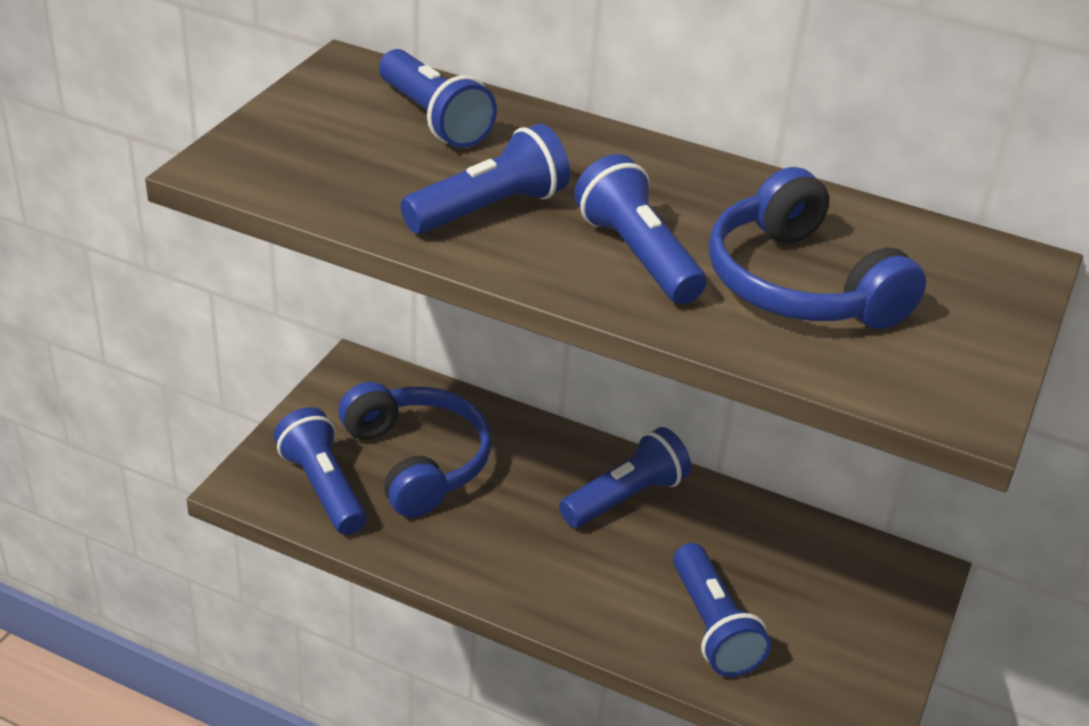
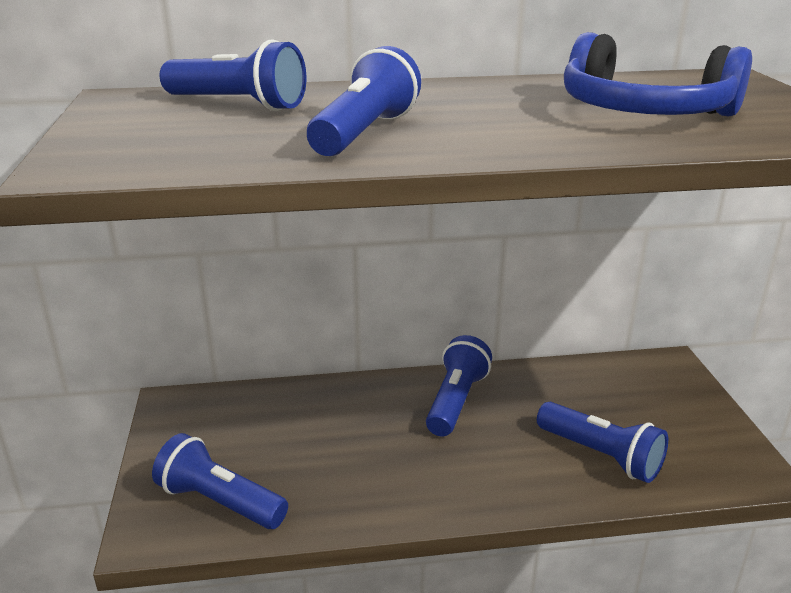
camera: 30 degrees left, 10 degrees down
(417, 461) = (282, 446): blue headphones -> none
(637, 255) = (516, 126): blue flashlight -> none

